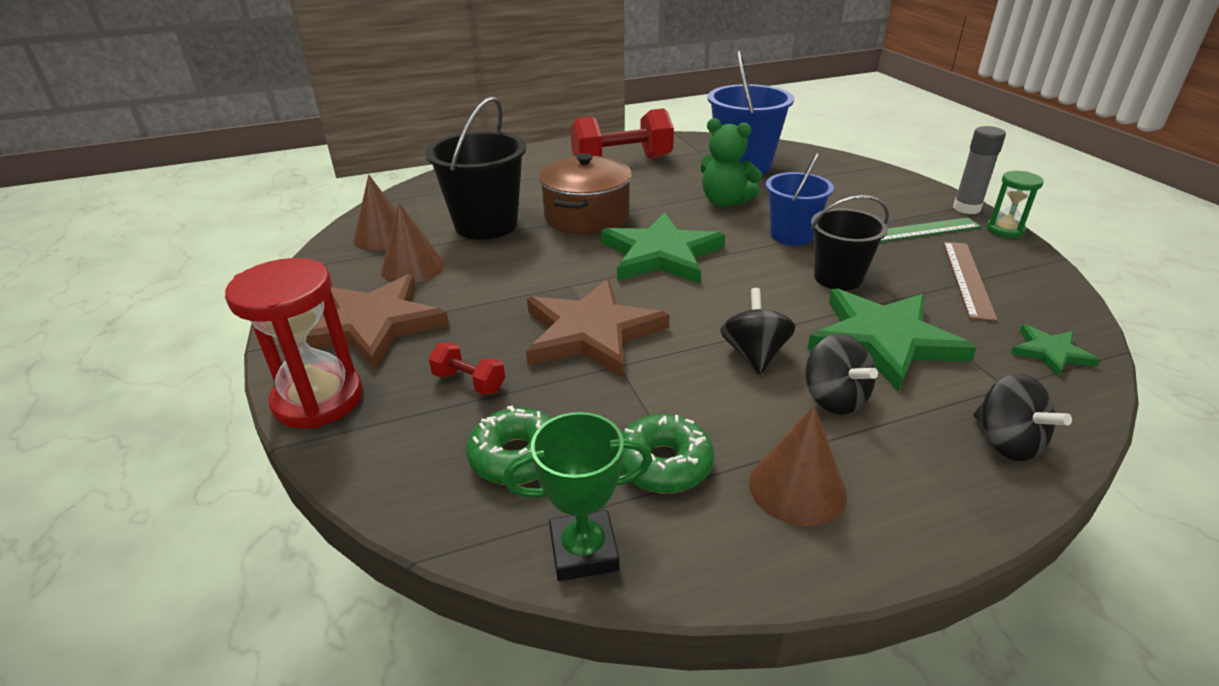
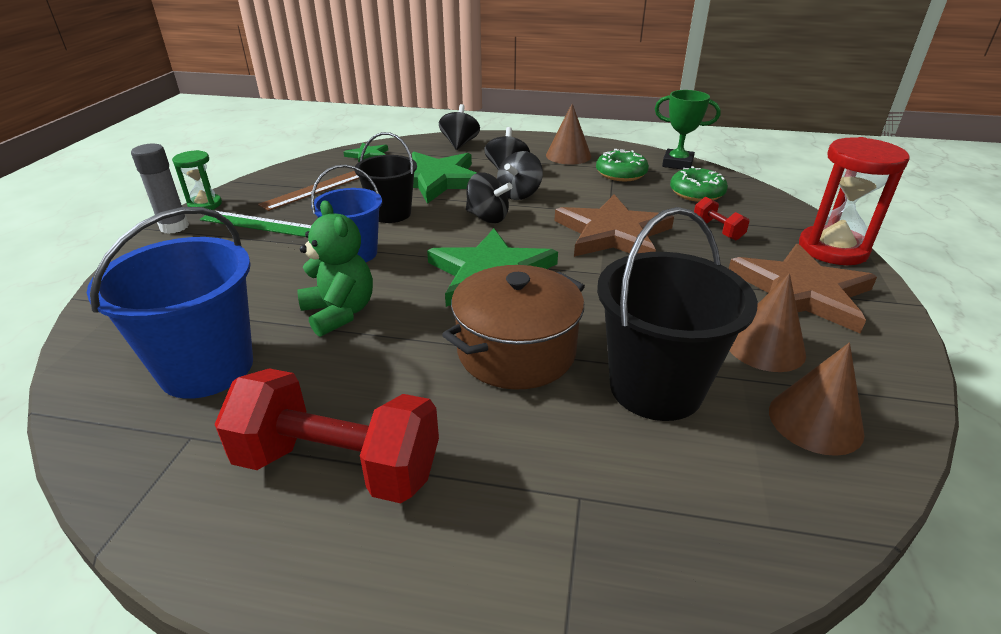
camera: 150 degrees left, 0 degrees up
(741, 307) = (487, 217): none -> black spinning top

